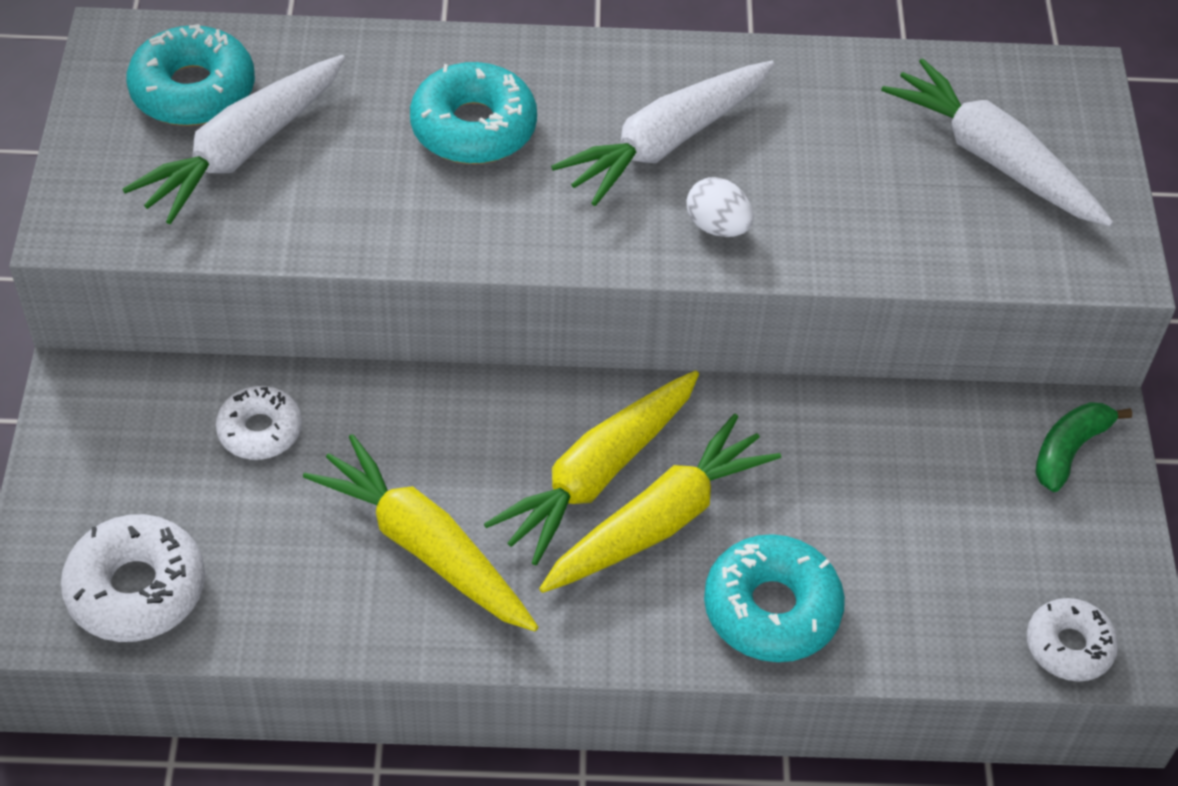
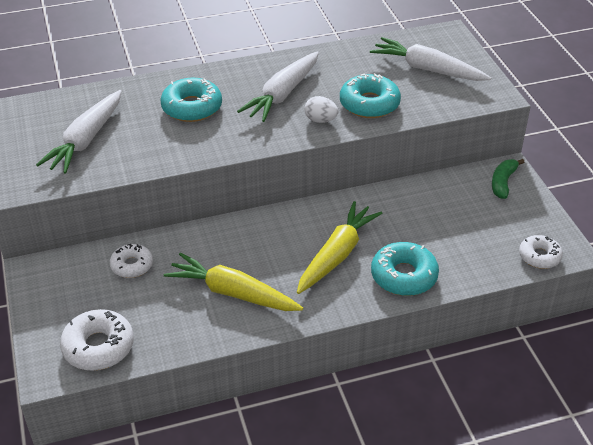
camera: 15 degrees left, 10 degrees down
(193, 90) = (51, 122): turquoise donut -> turquoise donut (369, 104)
(597, 474) = (300, 243): yellow carrot -> none

